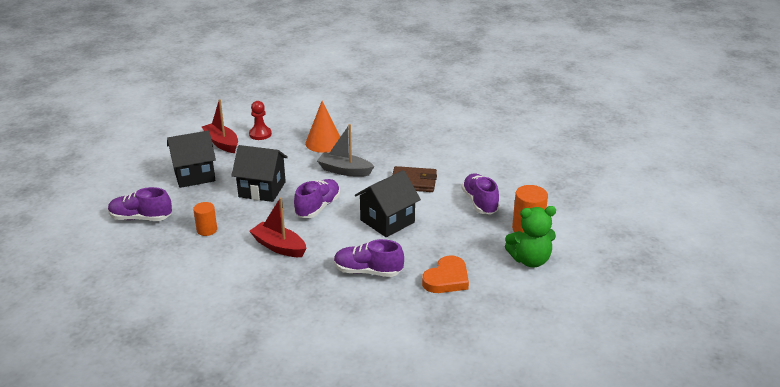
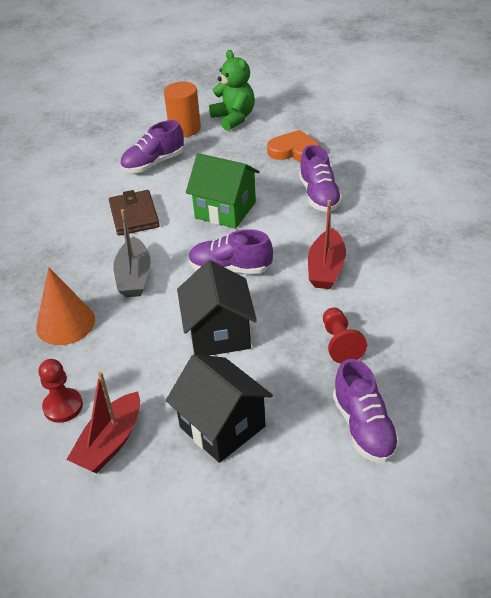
camera: 110 degrees left, 10 degrees up
(207, 230) = (340, 343): orange cylinder -> red pawn
(387, 221) = (225, 210): black house -> green house

